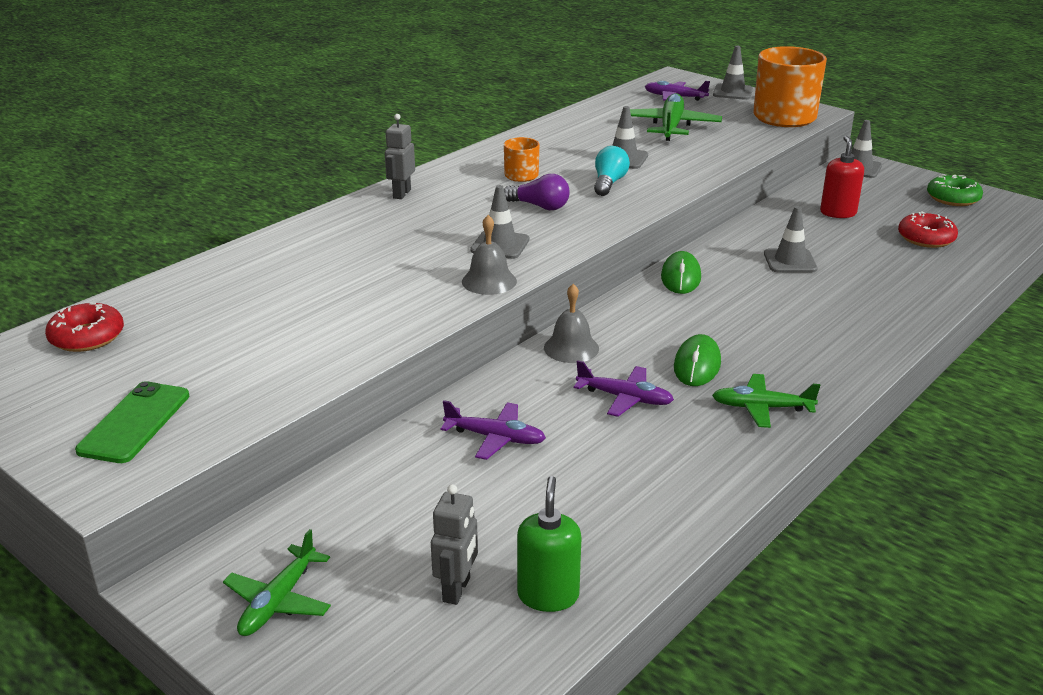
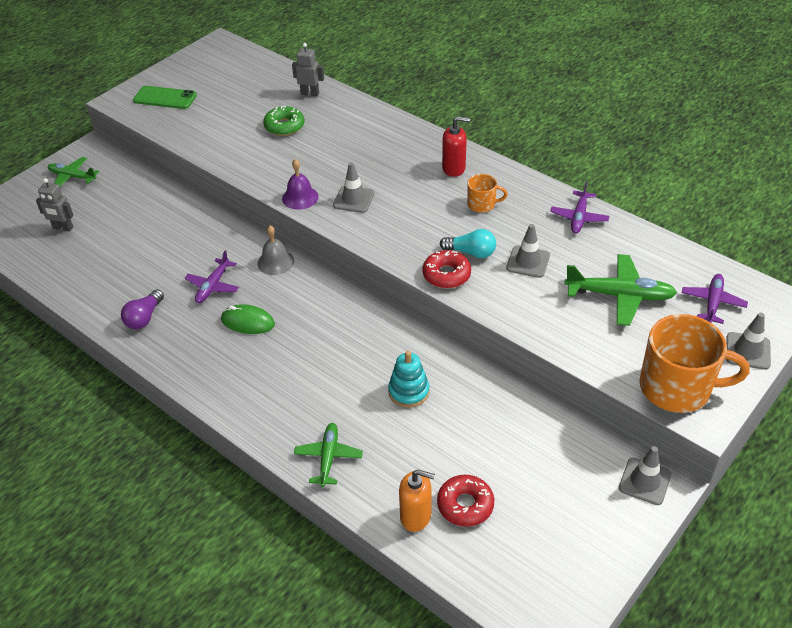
camera: 90 degrees right, 15 degrees up
(87, 337) = (247, 68): red donut -> red donut (446, 275)
(401, 194) = (438, 149): grey robot -> grey robot (310, 93)
(489, 281) = (300, 197): grey bell -> purple bell
(495, 438) = (181, 233): purple plane -> purple plane (579, 217)
(540, 206) = (421, 216): purple light bulb -> purple light bulb (144, 317)
(548, 595) = (50, 257): green soap dispenser -> none
(680, 277) = (377, 320): green mouse -> none
(762, 408) = (192, 350): green plane -> green plane (328, 458)
(790, 261) = (408, 391): grey traffic cone -> turquoise stacking toy
(838, 213) = (517, 442): red soap dispenser -> red soap dispenser (454, 168)
(953, 198) = (573, 555): green donut -> green donut (284, 126)
(953, 261) = (416, 516): none -> orange soap dispenser

